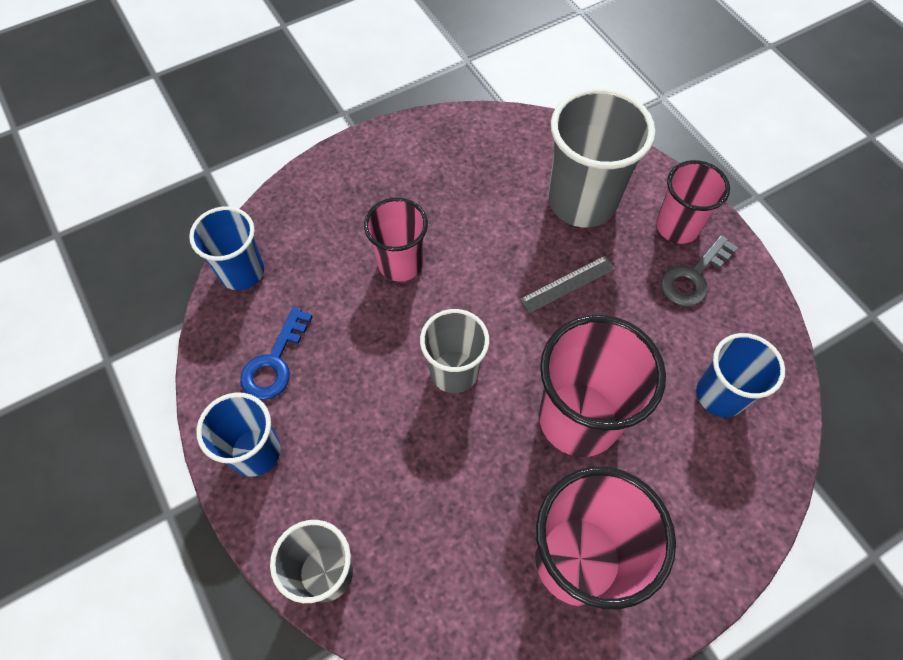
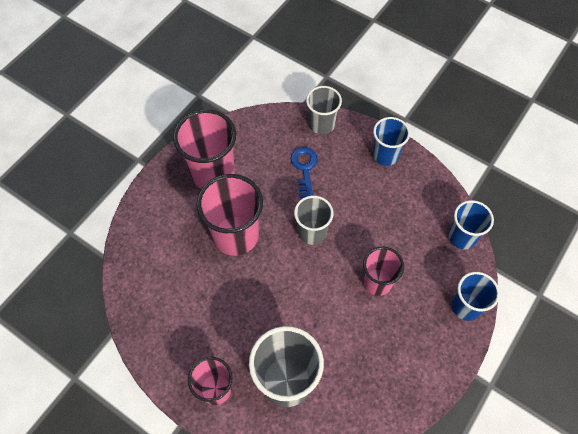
camera: 155 degrees right, 0 degrees up
(274, 362) = (407, 197): blue key -> blue key (304, 168)
(568, 284) = (272, 313): grey ruler -> none
(693, 277) = (195, 353): grey key -> none
(720, 395) = (162, 281): blue cup -> blue cup (466, 306)

